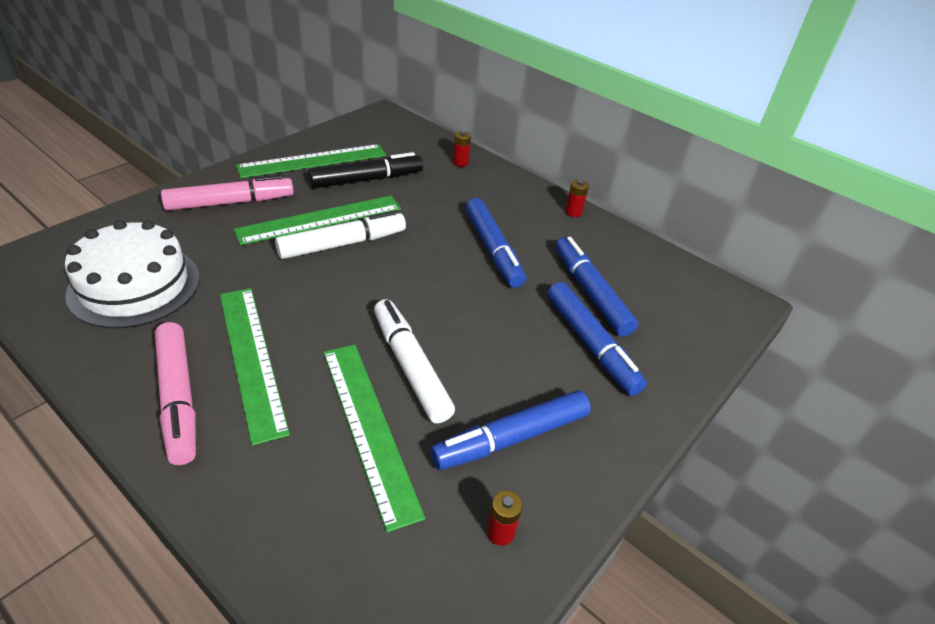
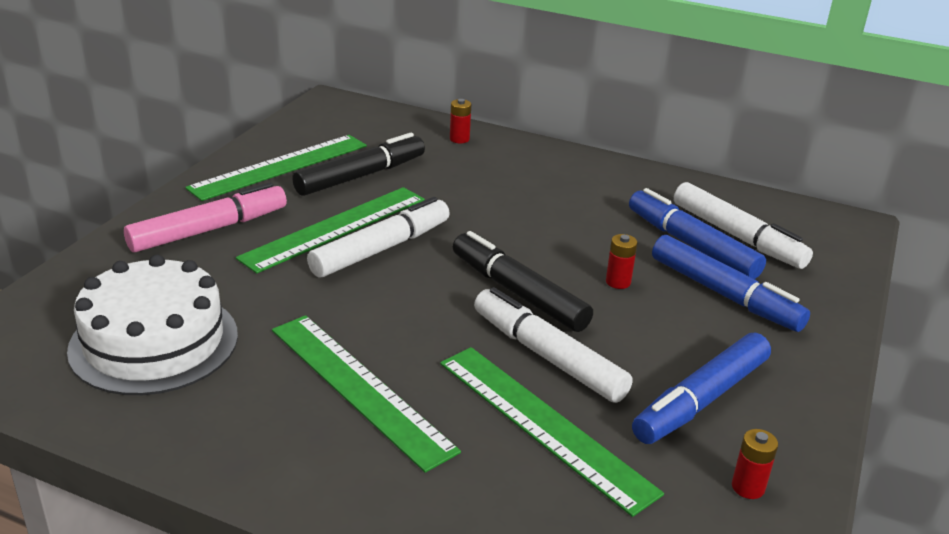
camera: 15 degrees left, 10 degrees down
(178, 398) = (302, 446): pink marker -> none
(422, 305) = (518, 293): none -> black marker
(493, 250) = (558, 222): blue marker -> none
(573, 212) = (621, 169): red battery -> red battery (618, 282)
(635, 293) = (737, 236): none -> white marker

